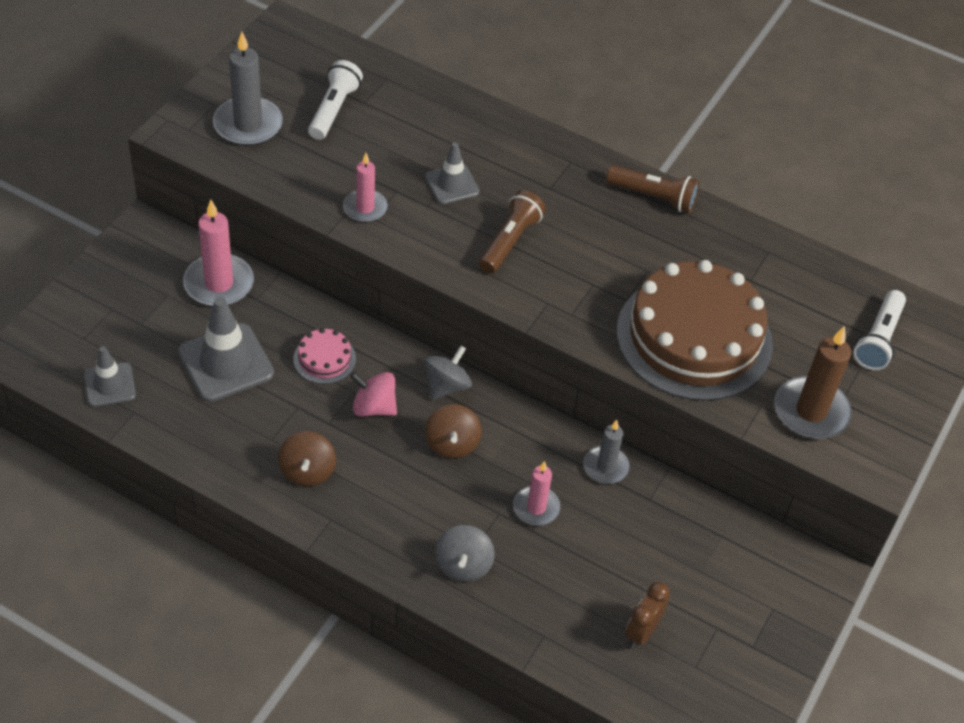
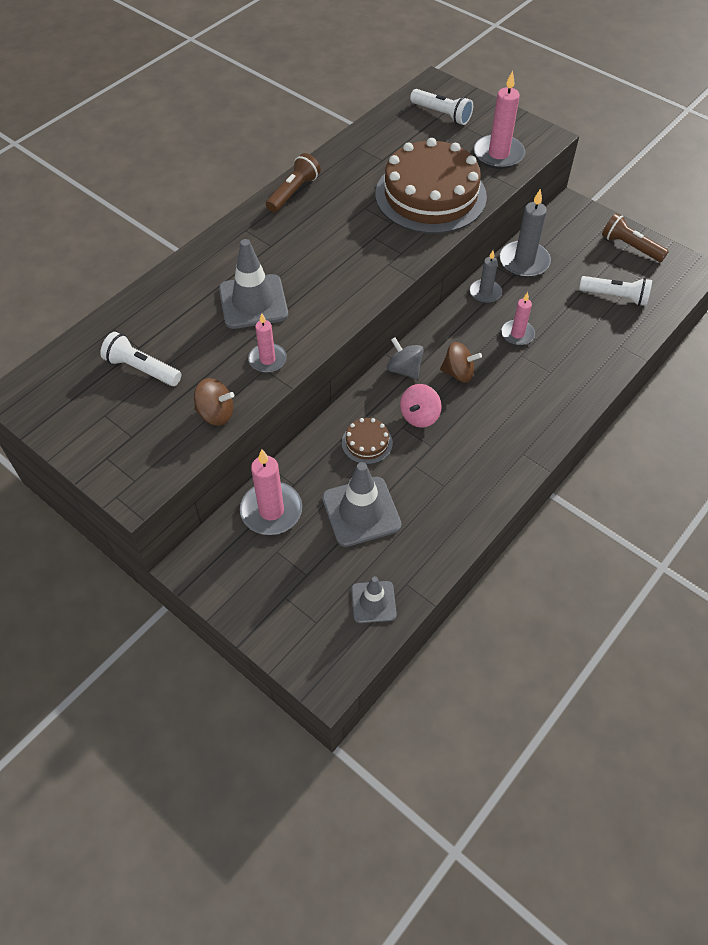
camera: 75 degrees left, 5 degrees up
(248, 125) = (142, 433): grey candle -> grey candle (524, 262)
(307, 471) = (477, 464): brown spinning top -> brown spinning top (216, 413)
(324, 359) = (367, 443): pink cake -> brown cake
(452, 184) = (253, 302): grey traffic cone -> grey traffic cone, size x1.67
(463, 565) = (564, 380): grey spinning top -> none
(510, 241) = (322, 276): brown flashlight -> brown flashlight (630, 246)
(642, 632) = (615, 297): brown clock -> white flashlight
(811, 411) = (498, 154): brown candle -> pink candle

